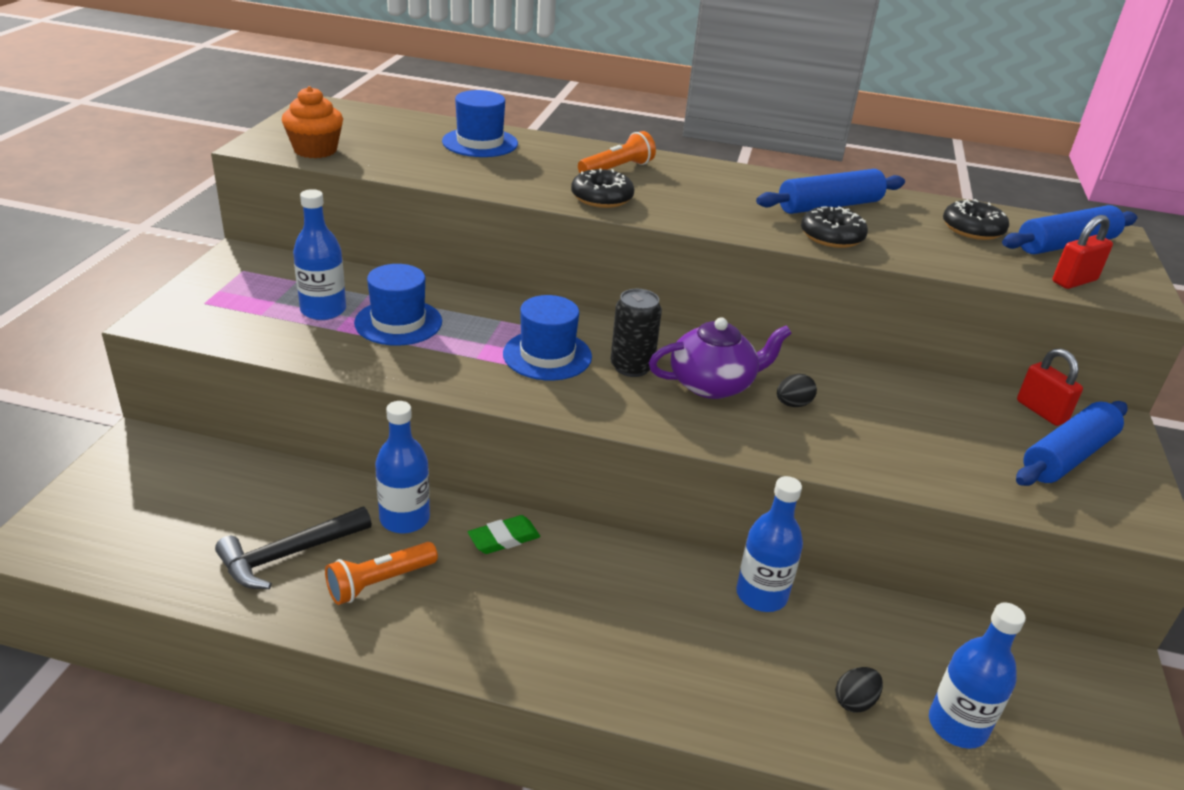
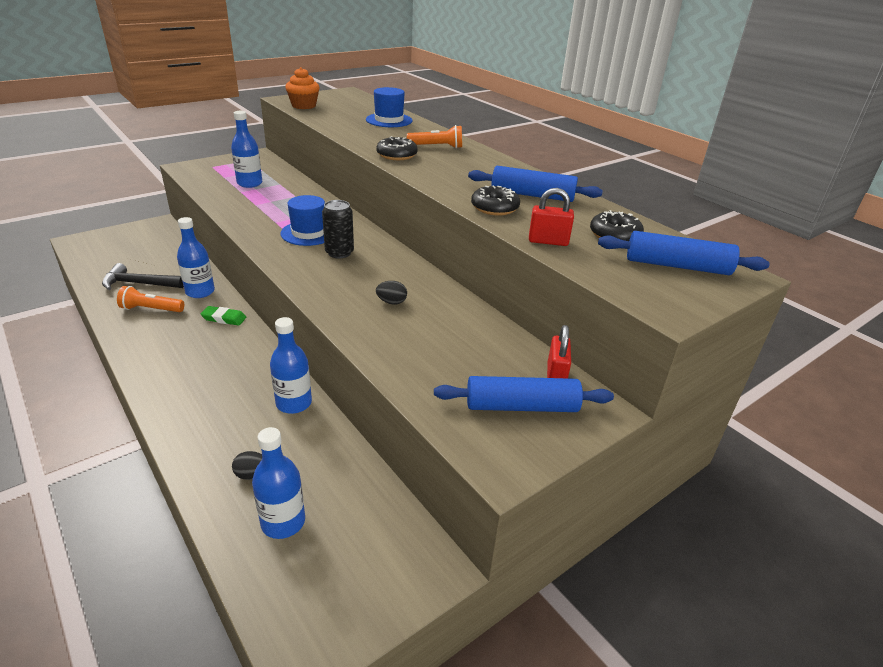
camera: 40 degrees right, 0 degrees up
(398, 322) = (270, 198): blue hat -> none
(713, 384) = (366, 276): purple teapot -> none
(1074, 281) = (628, 284): red padlock -> red padlock (548, 241)

